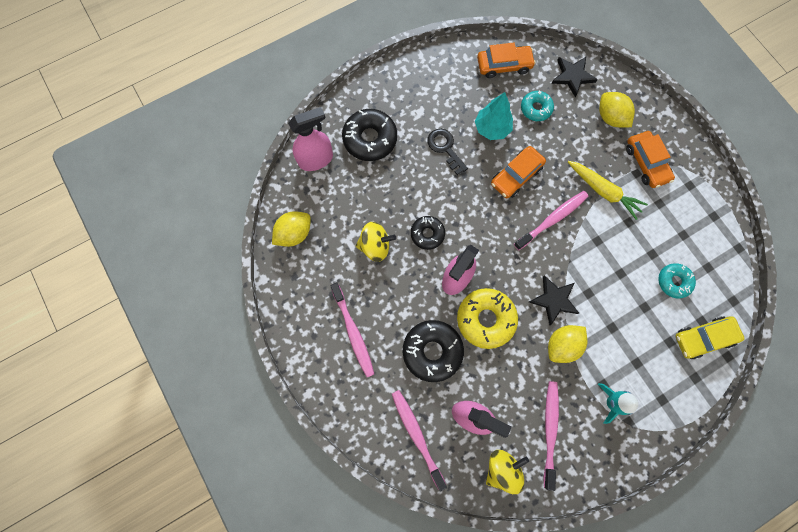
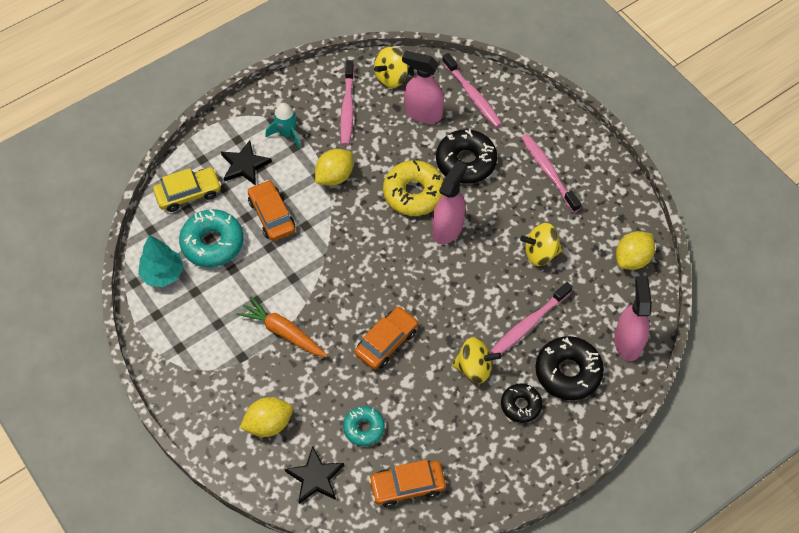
camera: 175 degrees right, 15 degrees down
(316, 159) = (628, 342): pink spray bottle -> pink spray bottle turned 120 degrees clockwise
(427, 234) = (484, 270): black donut -> black donut (521, 405)
(445, 148) = (474, 368): black key -> yellow spinning top
(492, 128) = (418, 397): turquoise tree -> turquoise tree (163, 273)
(552, 219) = (344, 296): pink toothbrush -> pink toothbrush (529, 324)
(554, 300) = (342, 216): black star -> black star (244, 165)
(603, 191) = (283, 332): yellow carrot -> orange carrot
(610, 117) = (268, 424): yellow lemon -> yellow lemon turned 75 degrees counterclockwise
(646, 163) = (229, 369): orange car -> orange car (272, 215)
(673, 282) = (212, 243): turquoise donut -> turquoise donut, size x1.66

